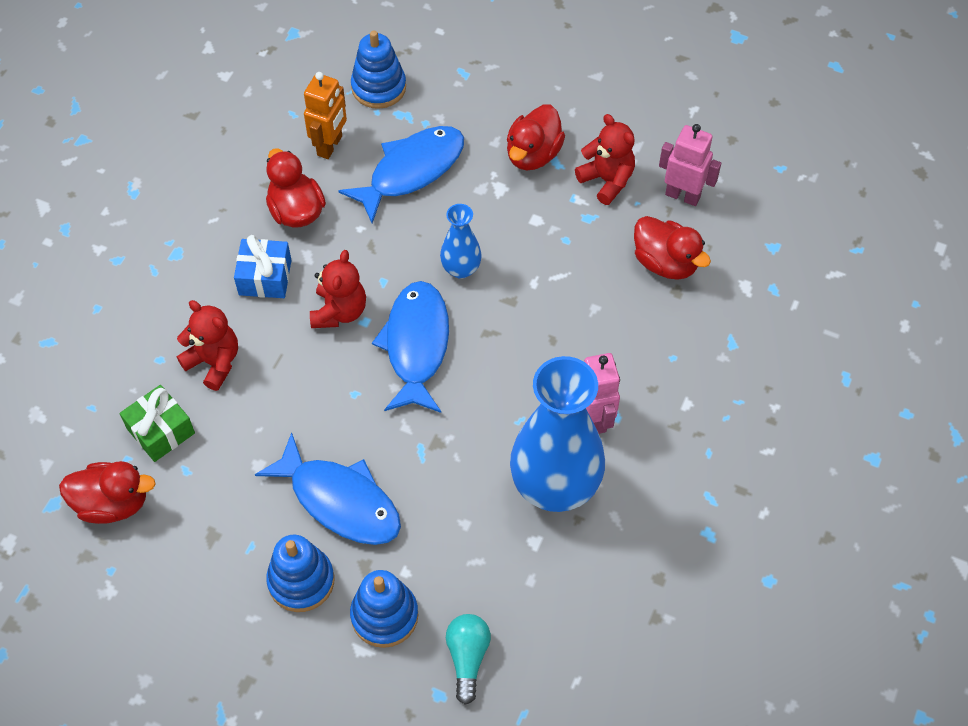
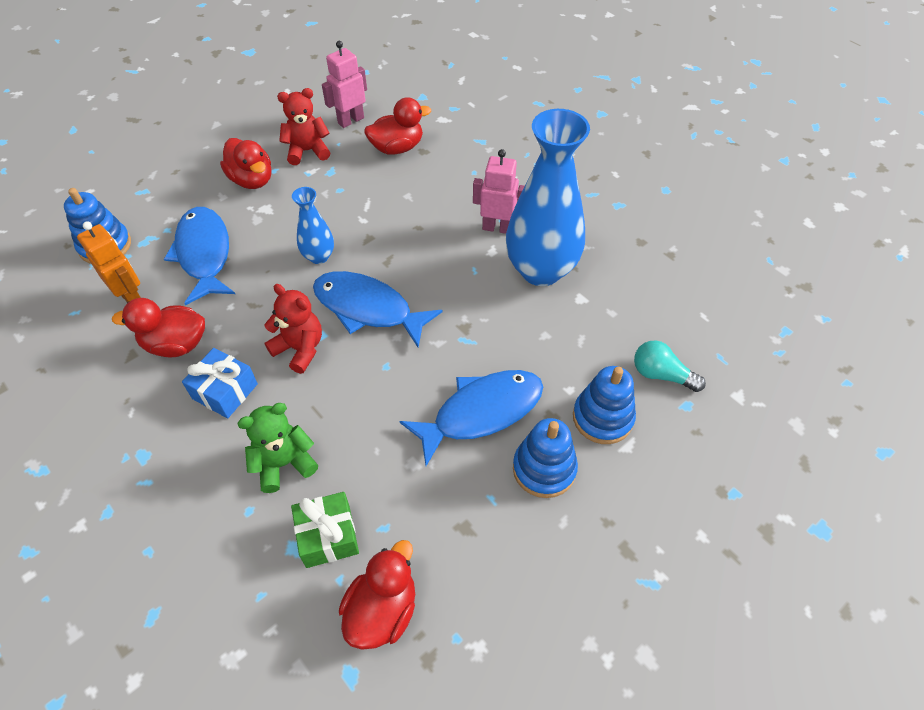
camera: 65 degrees left, 5 degrees down
(214, 362) = (284, 463): red teddy bear -> green teddy bear

